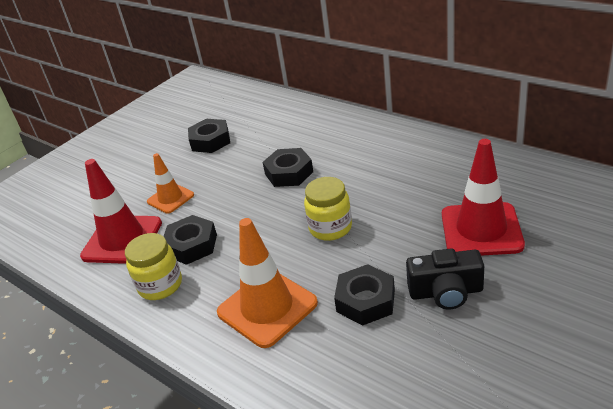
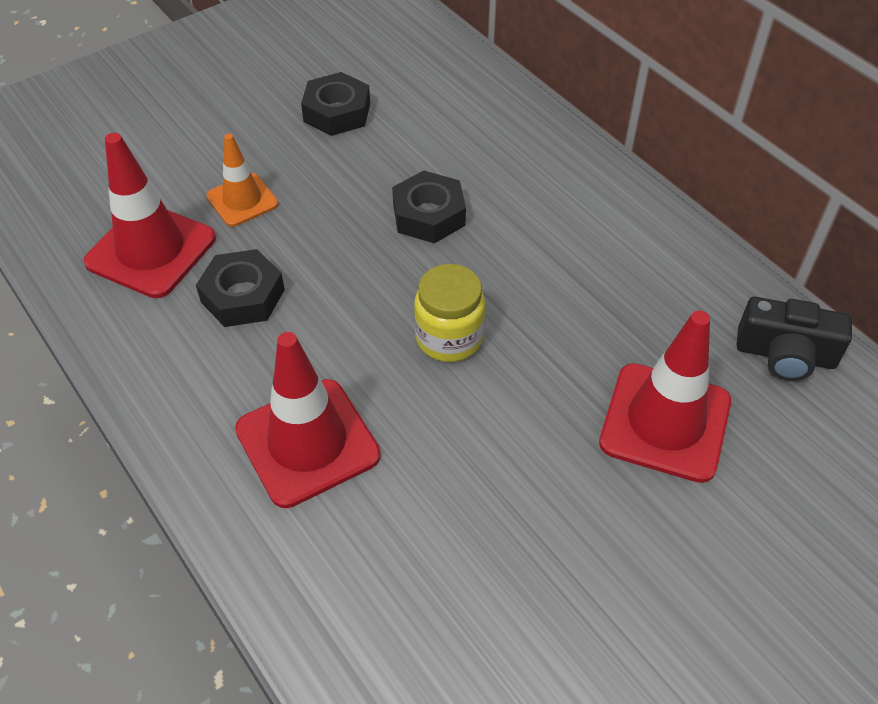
camera: 10 degrees right, 15 degrees up
(160, 285) = (176, 349): yellow jar -> none
(267, 308) = (307, 442): orange traffic cone -> red traffic cone
(365, 301) = (447, 482): black nut -> none
(446, 292) = (565, 510): black camera -> black camera (785, 355)

